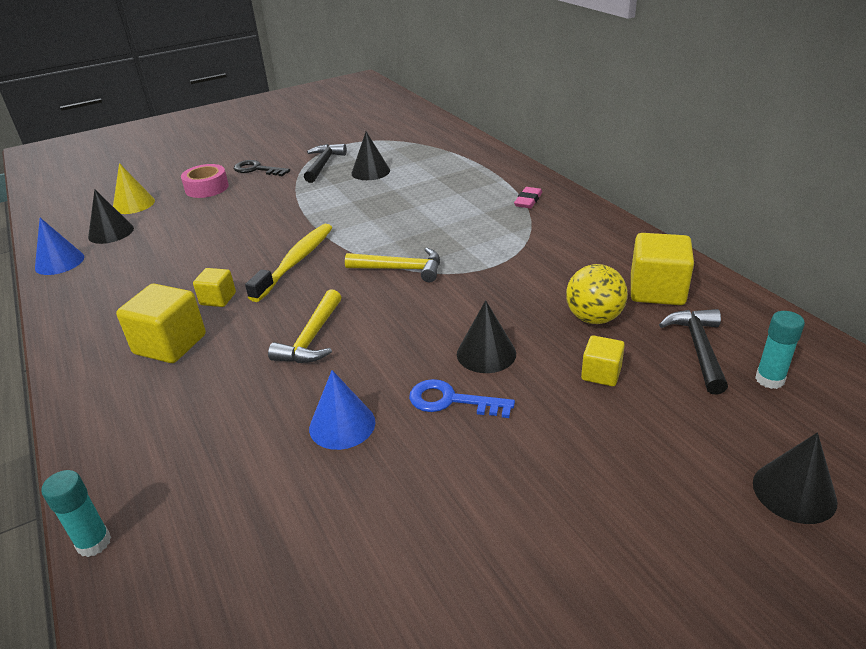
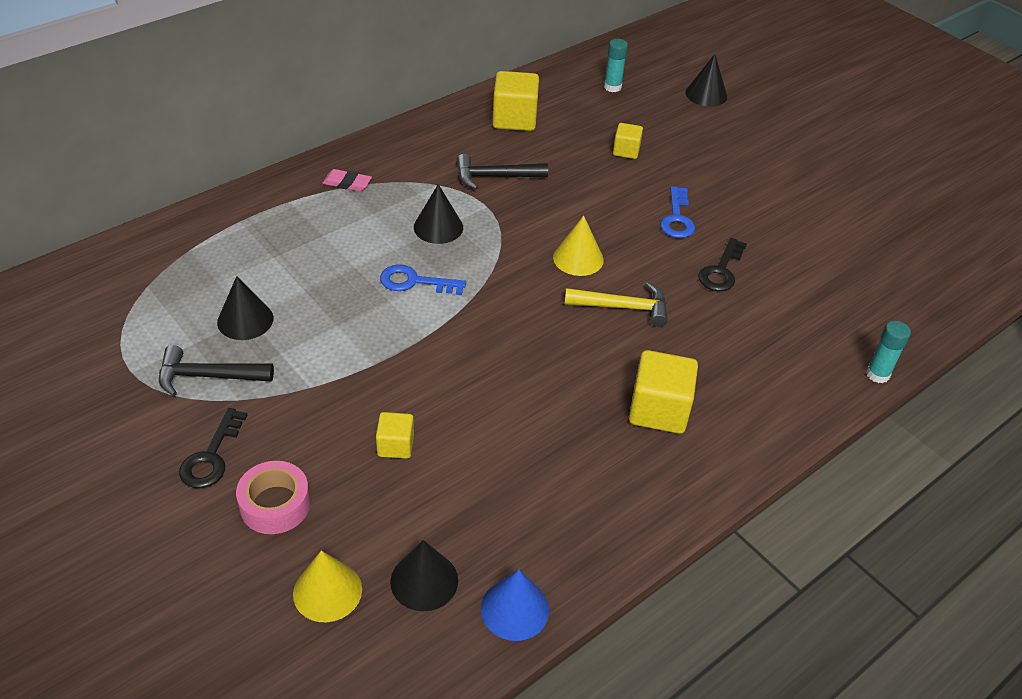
camera: 105 degrees left, 10 degrees up
(218, 299) = (573, 396): yellow cube -> yellow cube (395, 445)
(296, 261) = (490, 347): yellow toothbrush -> none
(342, 425) = (721, 270): blue cone -> black key
(388, 230) = (415, 282): none -> blue key
(395, 316) = (578, 258): none -> yellow cone
(400, 269) = (497, 263): yellow hammer -> none
(486, 353) = (617, 204): black cone -> black cone (438, 227)
(594, 318) = (558, 151): yellow ball -> none
(699, 349) = (586, 109): black hammer -> black hammer (495, 177)

